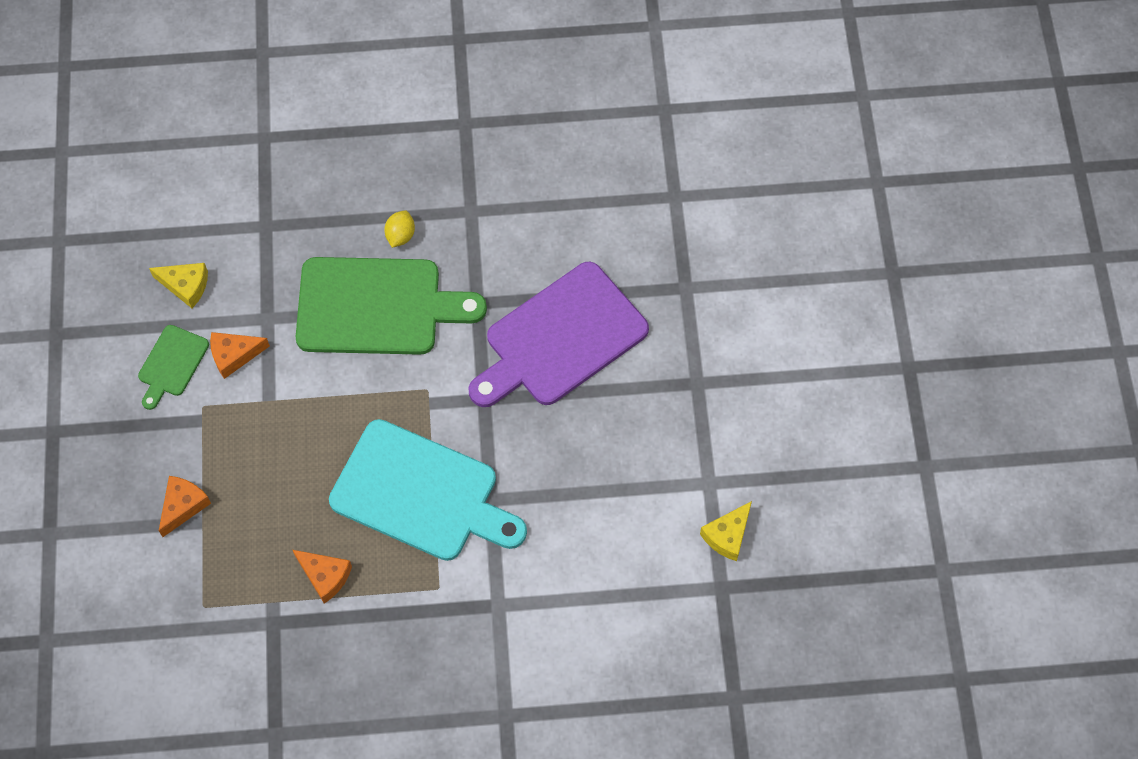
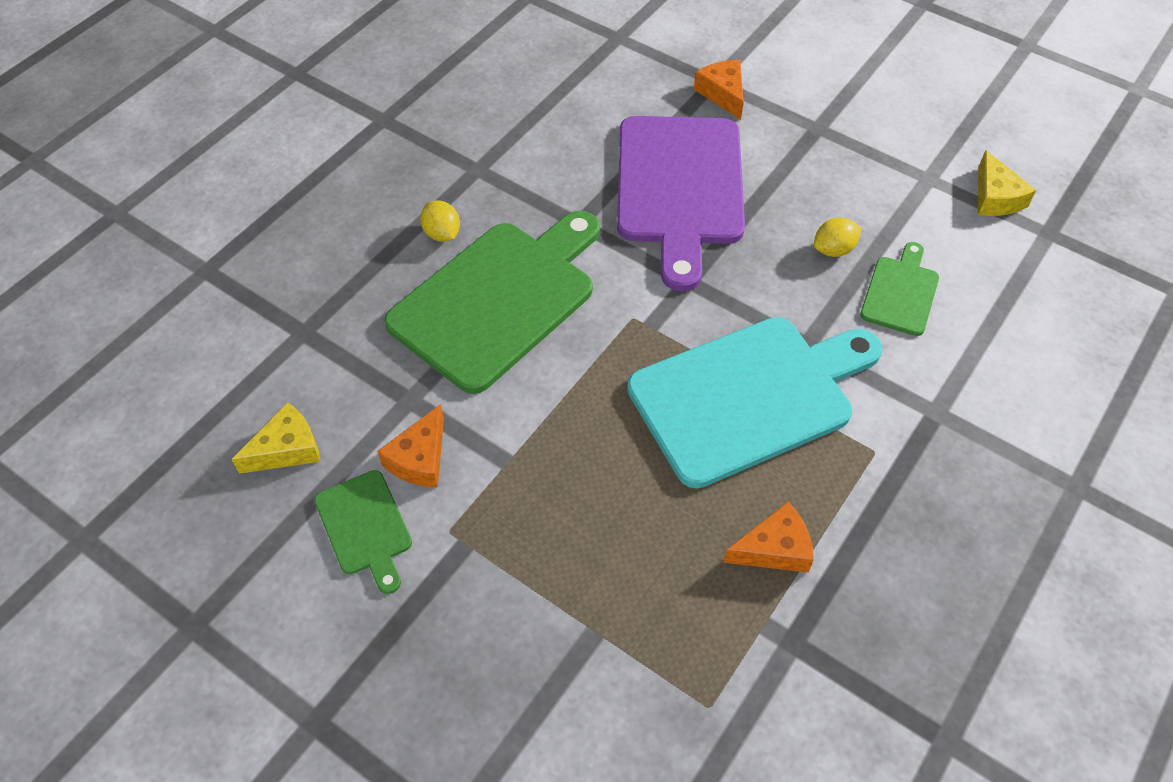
camera: 50 degrees left, 10 degrees down
(183, 506) = (556, 638): orange cheese -> orange cheese (723, 94)
(582, 527) = (900, 292): none -> green cutting board
(586, 465) = (833, 250): none -> yellow lemon

